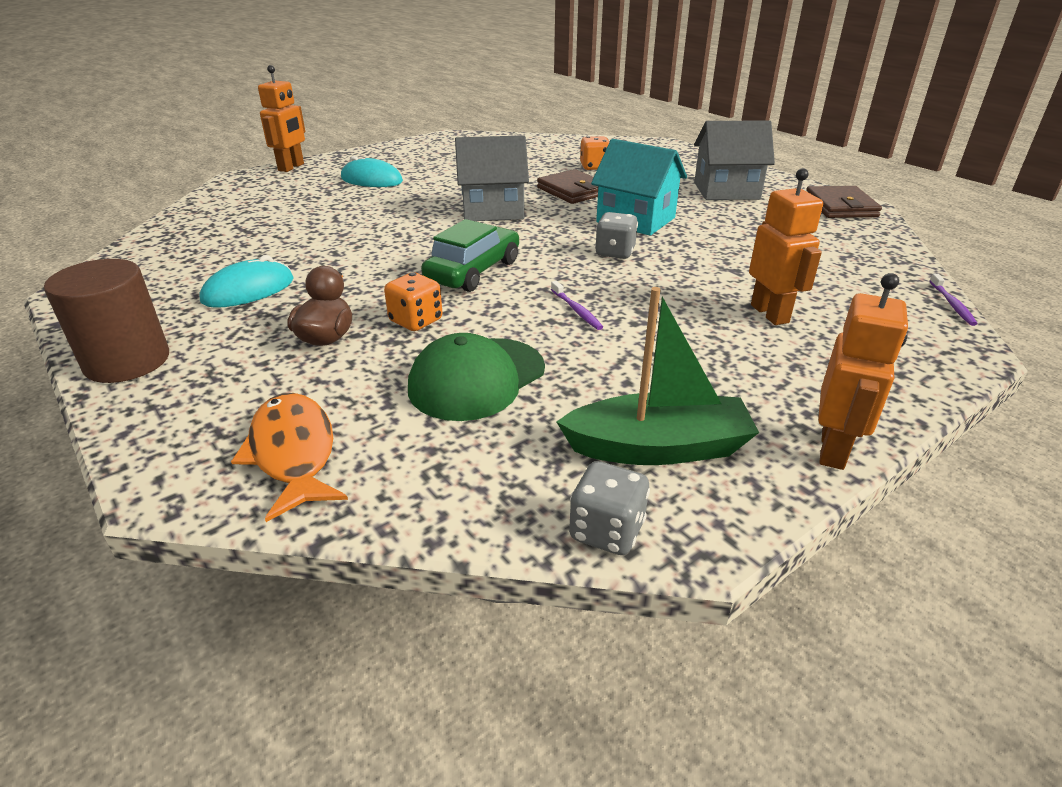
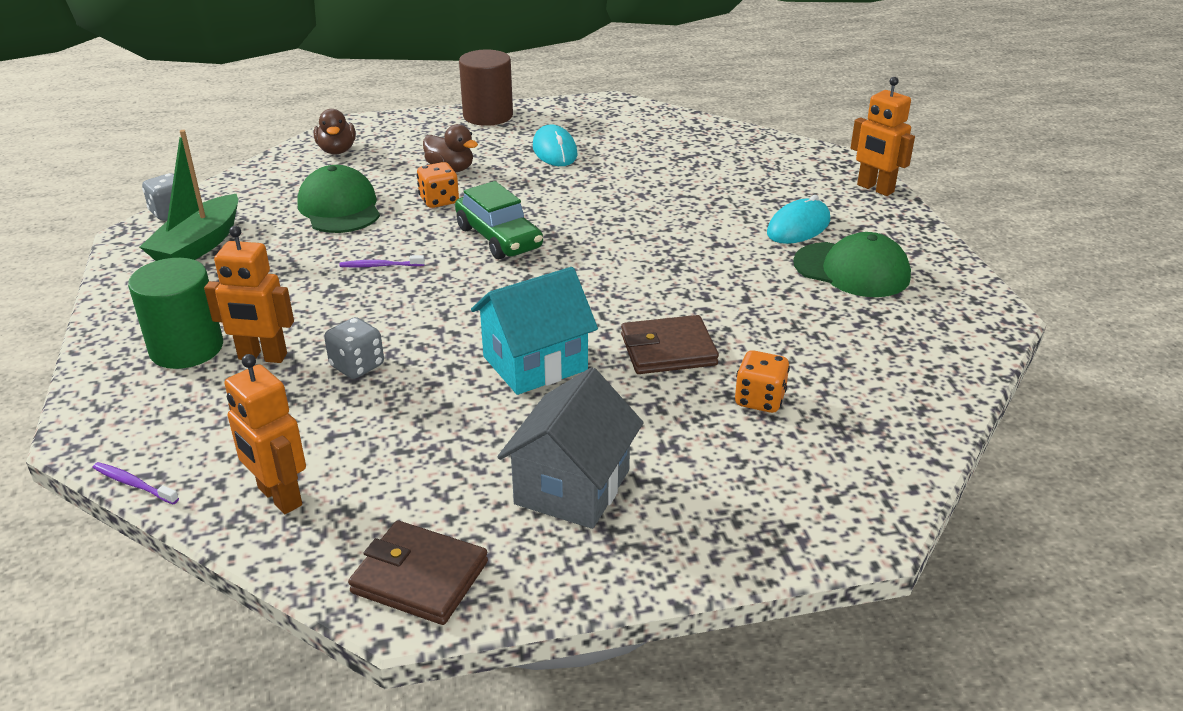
camera: 115 degrees right, 0 degrees up
(293, 453) = (337, 150): orange fish -> brown duck
(425, 163) = (852, 270): none -> green cap
(493, 210) = (641, 279): grey house -> none
(615, 252) = (464, 319): grey dice -> grey dice (357, 366)
(816, 356) = (186, 348): none -> green cylinder
(833, 450) = (111, 302): orange robot -> orange robot (279, 497)

